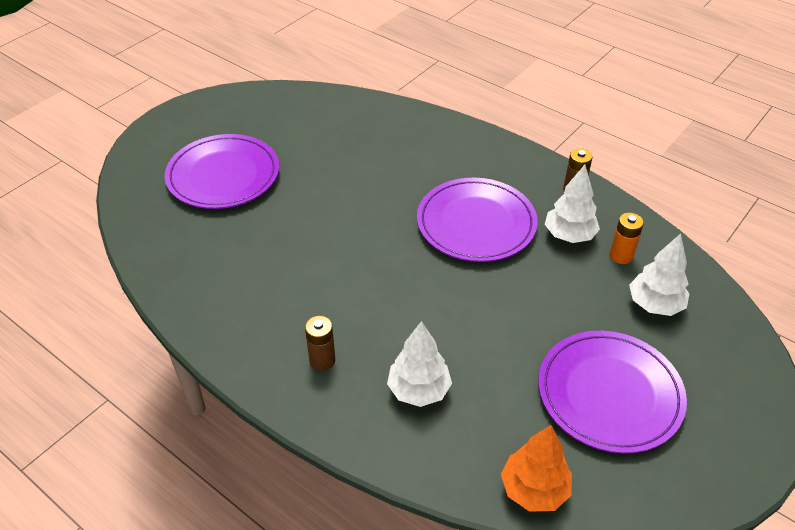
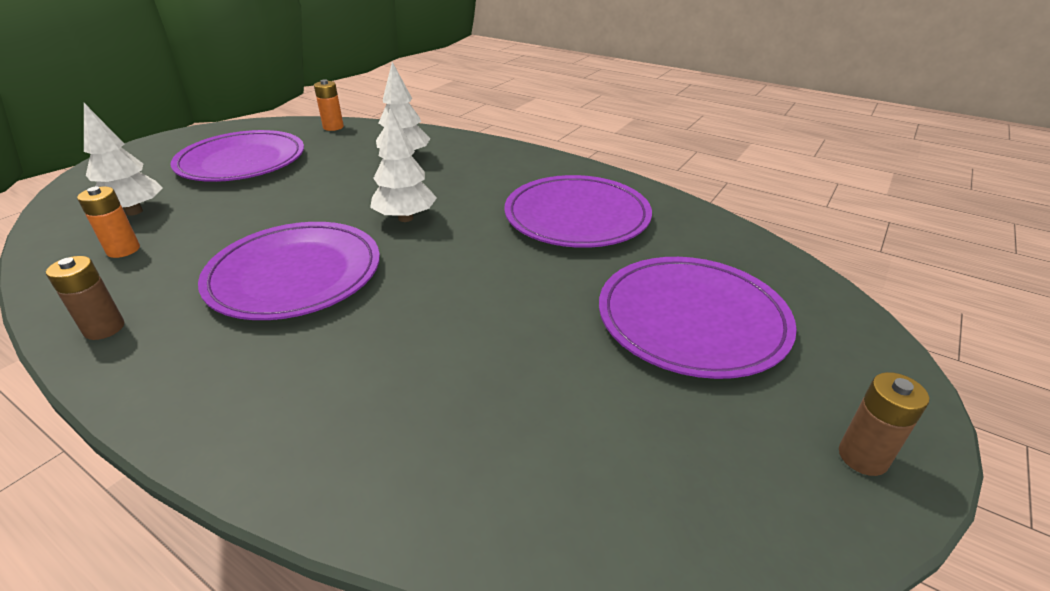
camera: 175 degrees right, 10 degrees down
(256, 272) = (577, 216): none -> purple plate
(322, 360) = (489, 167): brown battery -> brown battery (862, 457)
(534, 489) = (333, 127): orange tree -> orange battery
(569, 235) = (171, 268): white tree -> white tree (405, 218)

